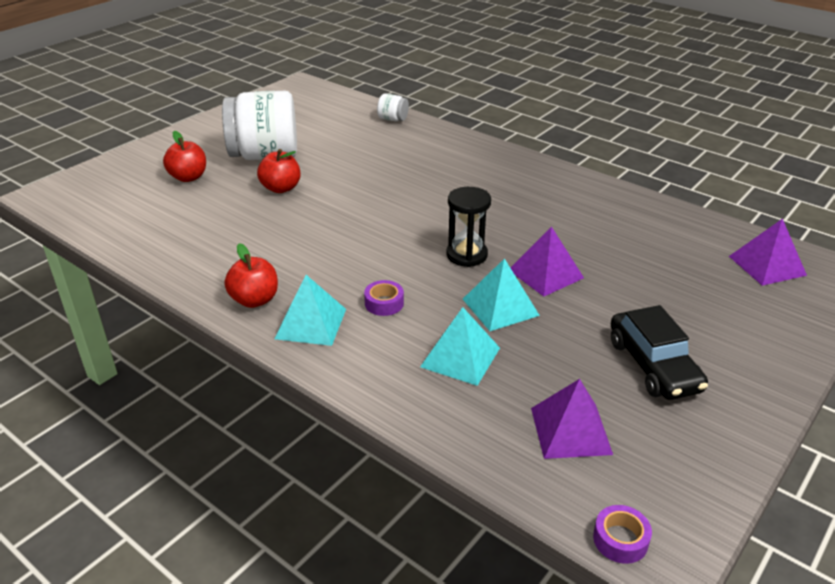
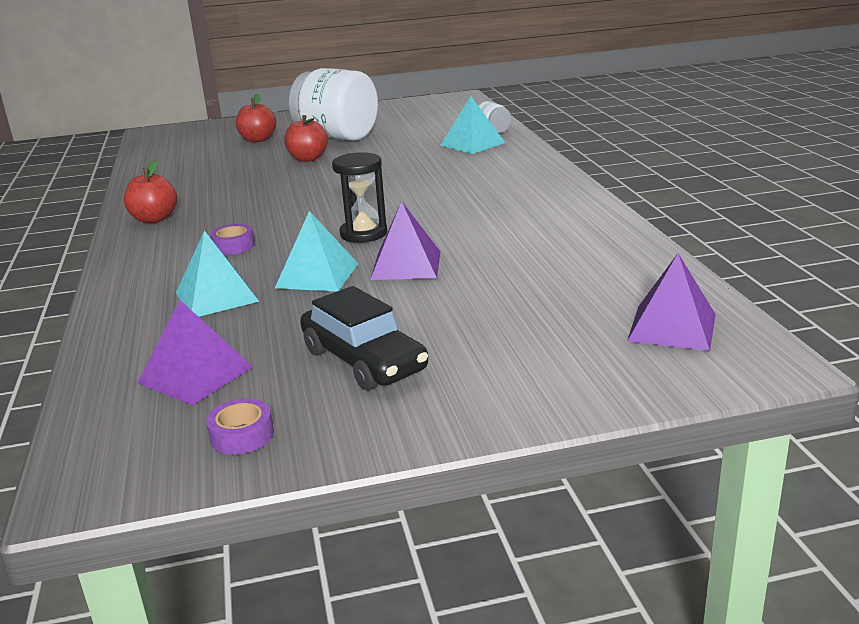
camera: 40 degrees right, 10 degrees down
(311, 323) = (160, 243): turquoise pyramid -> turquoise pyramid (472, 144)
(620, 540) = (75, 461): purple tape -> purple tape (242, 435)
(653, 365) = (364, 360): black car -> black car turned 60 degrees counterclockwise

